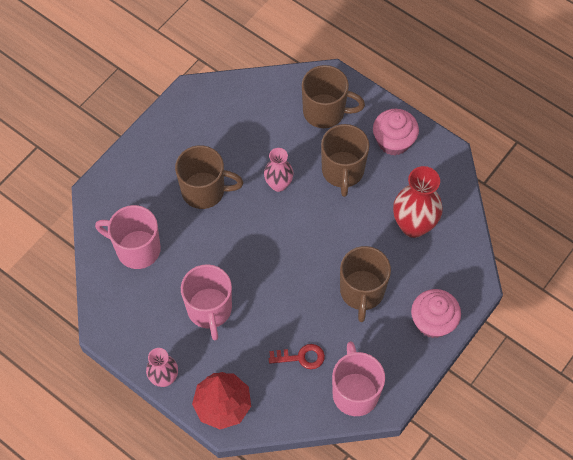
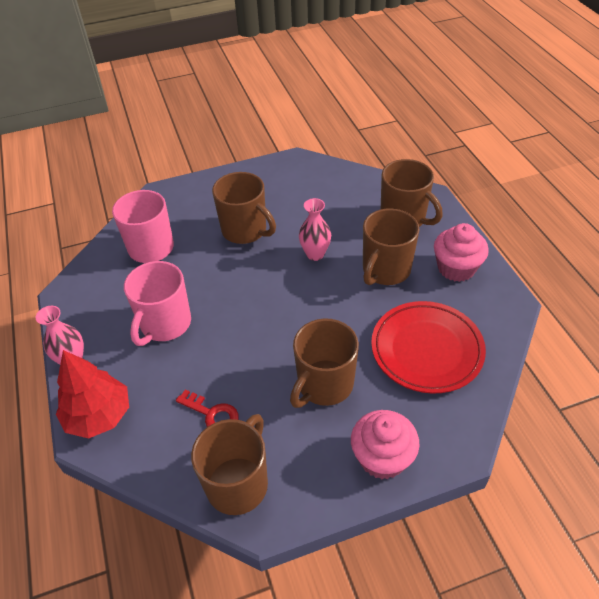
camera: 35 degrees right, 15 degrees down
(355, 392) = (238, 483): pink mug -> brown mug
(413, 225) = (426, 350): red vase -> red plate

